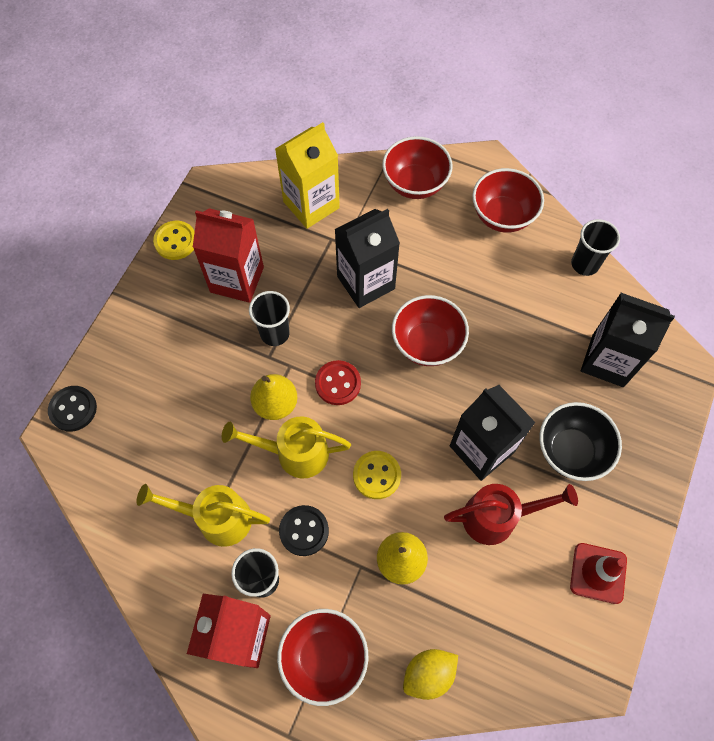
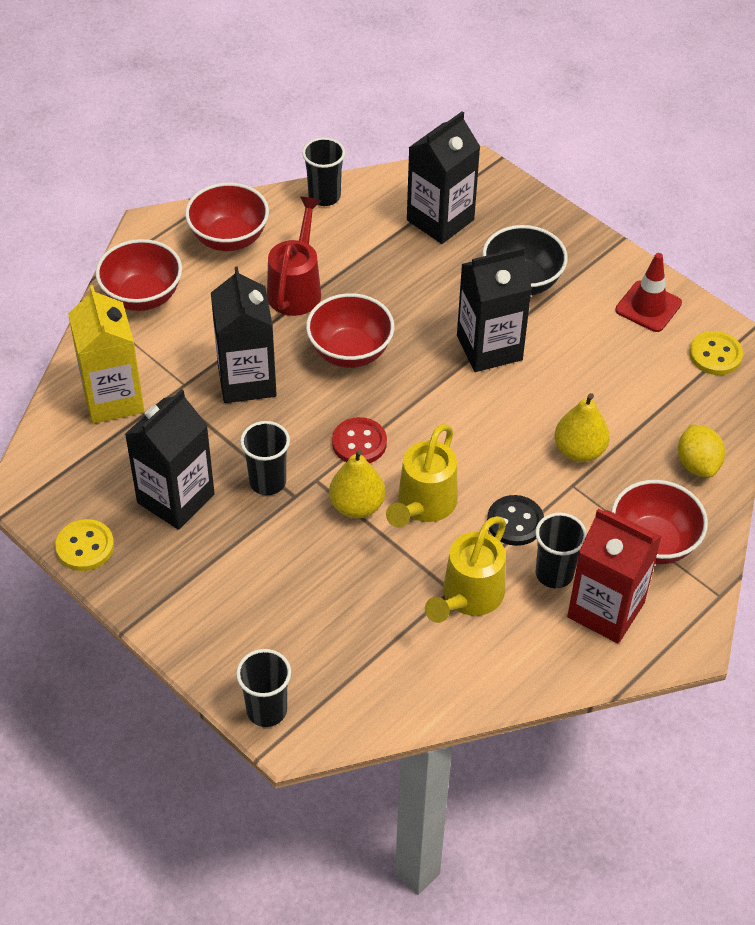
camera: 70 degrees left, 15 degrees down
(73, 409) = (266, 710): black button -> black cup
(237, 279) = (176, 498): red carton -> black carton
(376, 475) = (480, 442): yellow button -> yellow button (715, 355)
(497, 517) = (565, 360): red watering can -> red watering can (296, 288)

